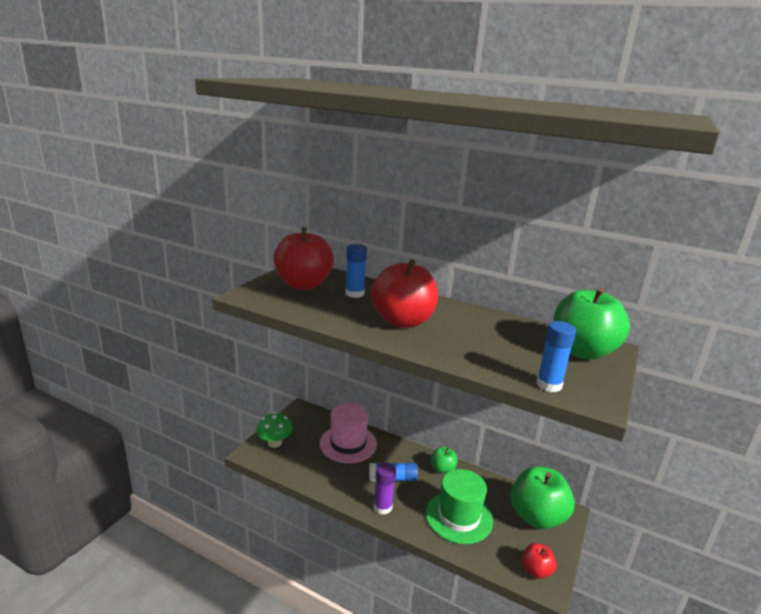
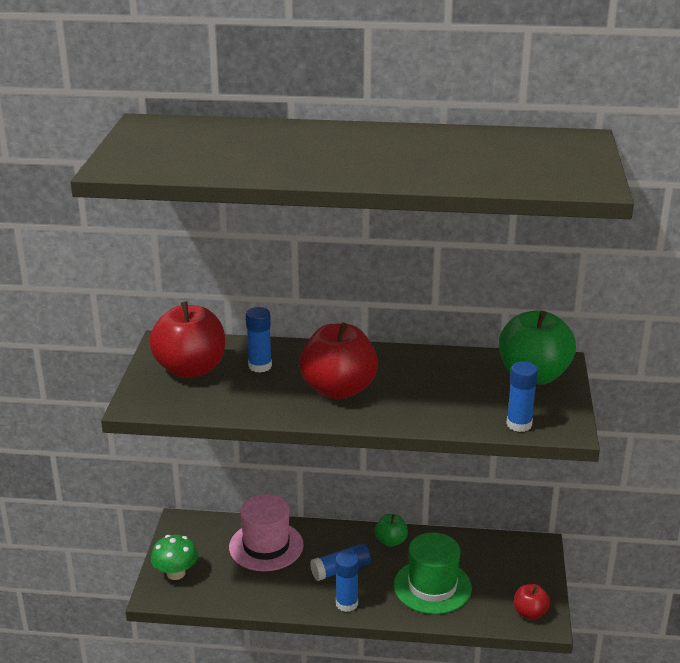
camera: 20 degrees left, 5 degrees up
(382, 507) = (347, 604): purple glue stick -> blue glue stick
(537, 516) = (511, 560): green apple -> none

